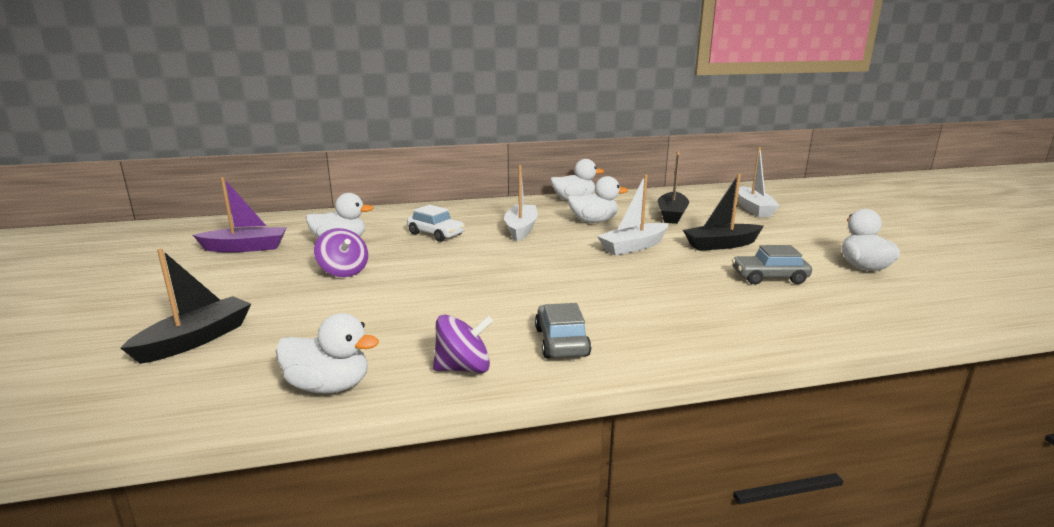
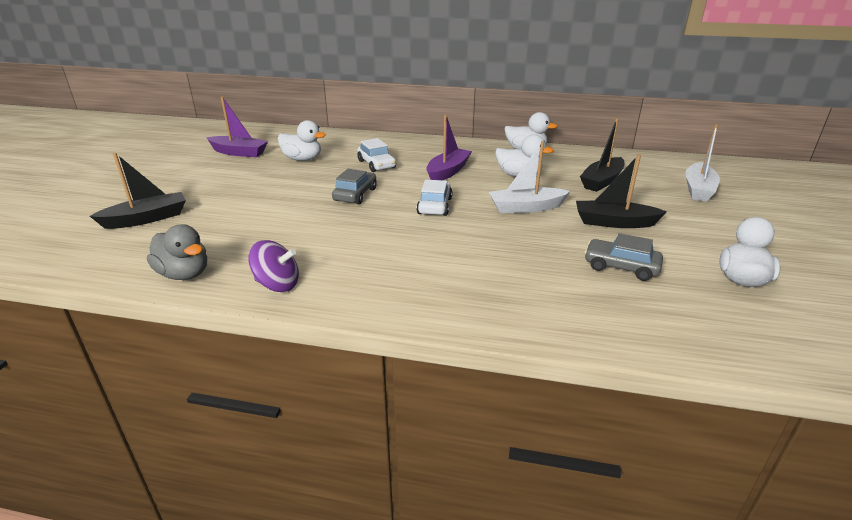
camera: 25 degrees right, 10 degrees up
(329, 386) = (184, 274): white duck -> grey duck
(343, 271) = (280, 185): purple spinning top -> none
(521, 229) = (448, 172): white boat -> purple boat
(545, 260) = (434, 206): none -> white car
(561, 342) = (367, 282): grey car -> grey car (355, 194)

